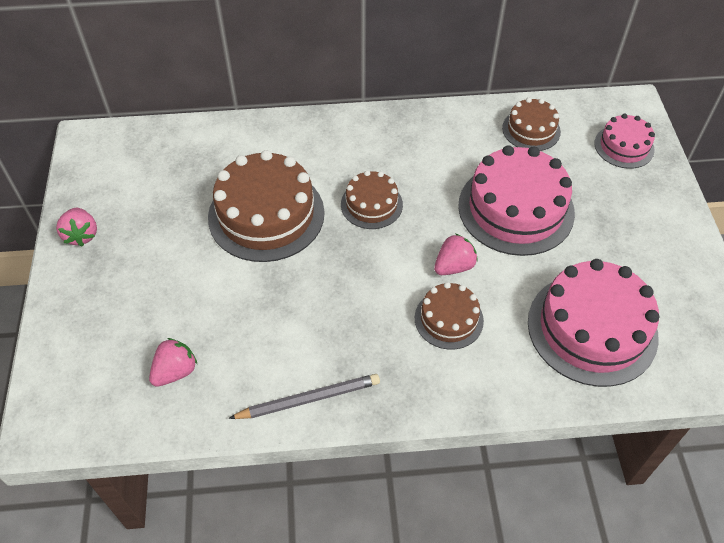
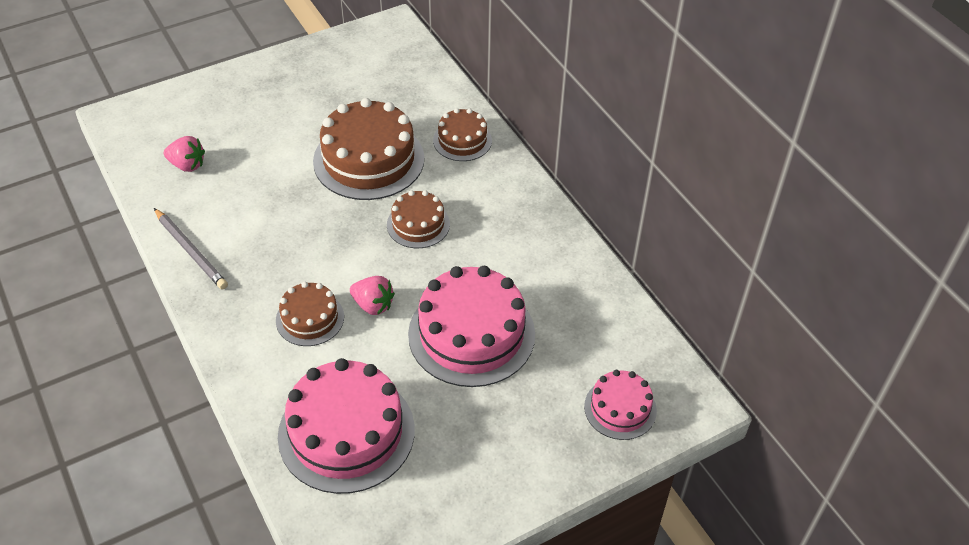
camera: 65 degrees right, 5 degrees down
(81, 235) = (292, 64): pink strawberry -> none
(531, 130) = (593, 318): brown cake -> brown cake (462, 140)

